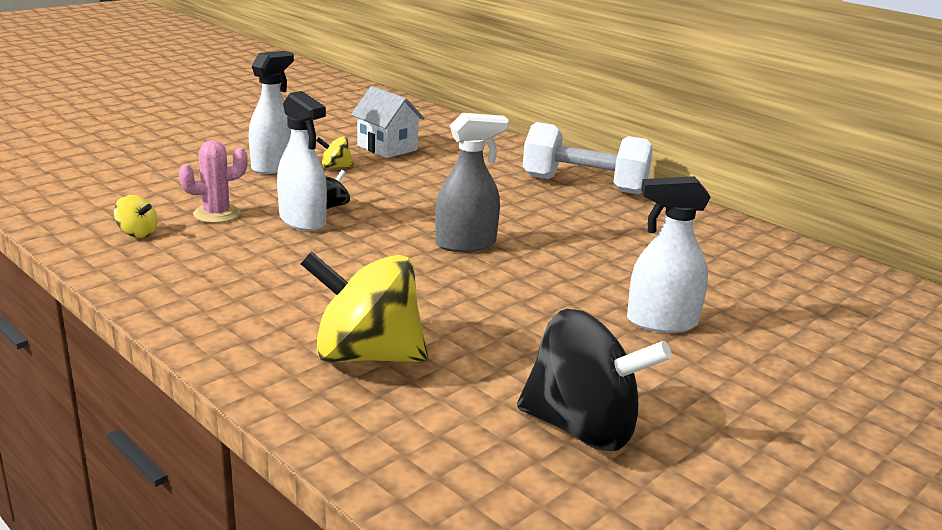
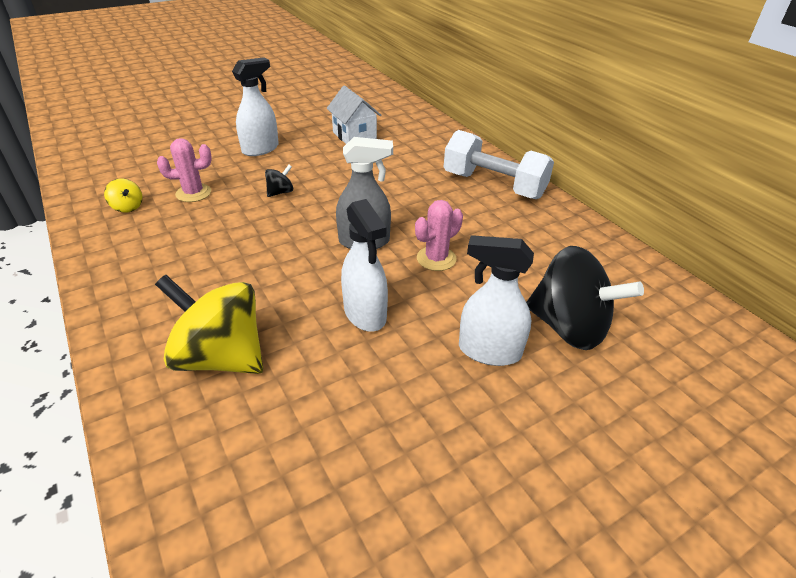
camera: 15 degrees right, 15 degrees up
(303, 221) = (251, 205): white spray bottle -> white spray bottle (365, 314)
(335, 167) = (305, 152): yellow spinning top -> none
(558, 253) = (436, 259): none -> pink cactus
(582, 428) = (356, 474): black spinning top -> black spinning top (568, 327)

